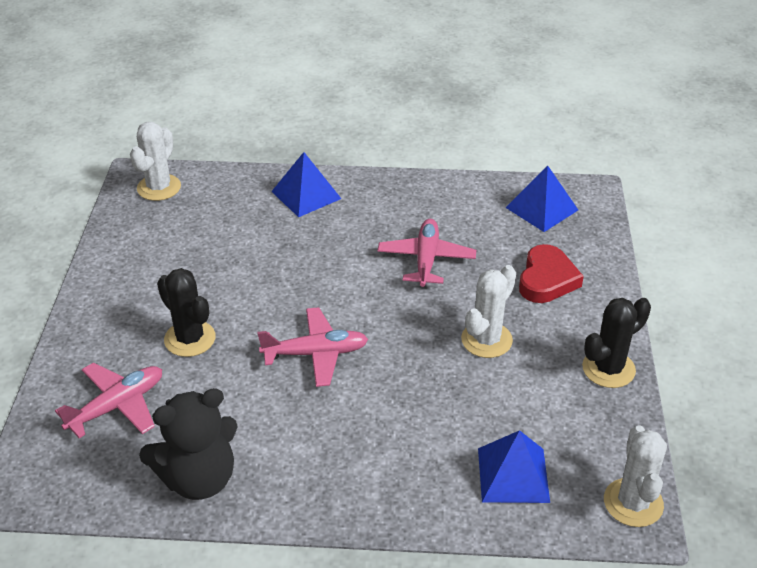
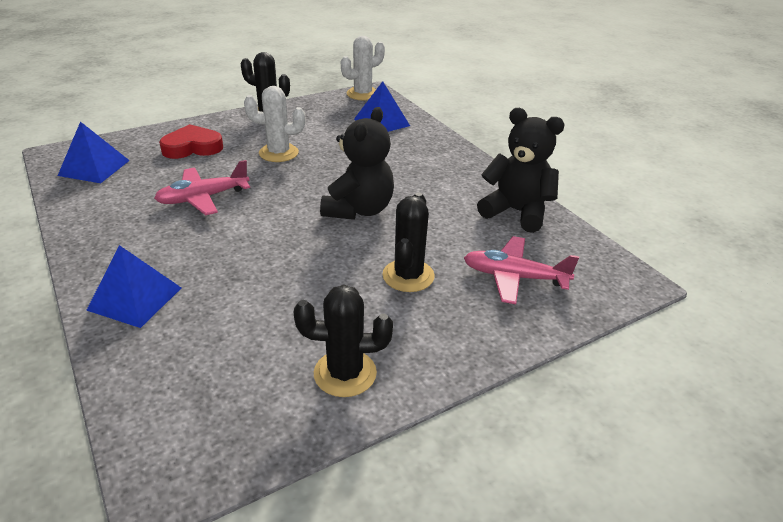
camera: 125 degrees left, 5 degrees down
(133, 262) = (345, 373): none -> black cactus
(159, 187) = (183, 438): white cactus -> none
(315, 353) = (359, 210): pink plane -> black teddy bear

